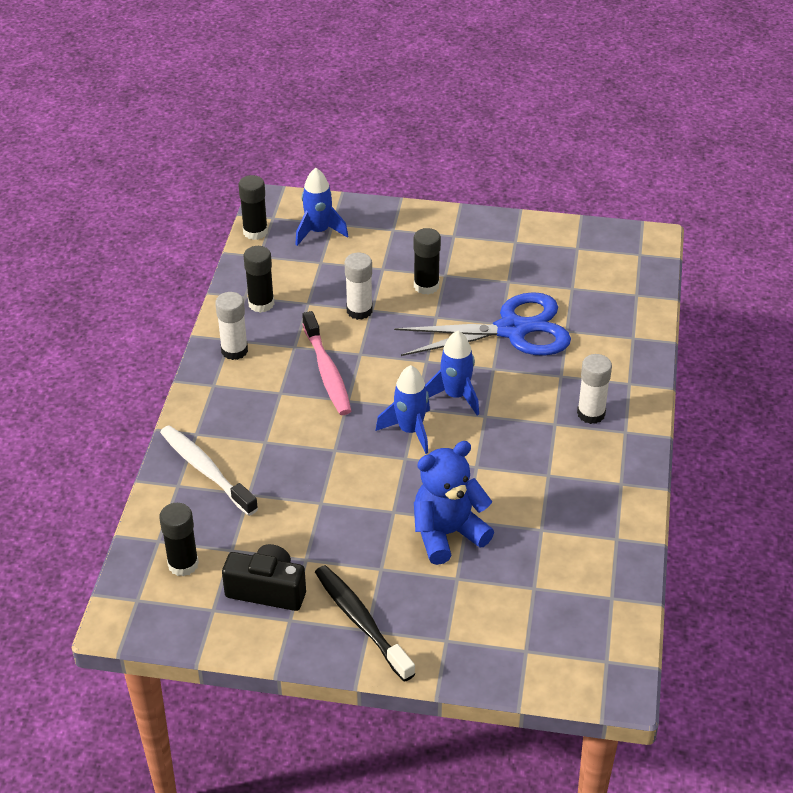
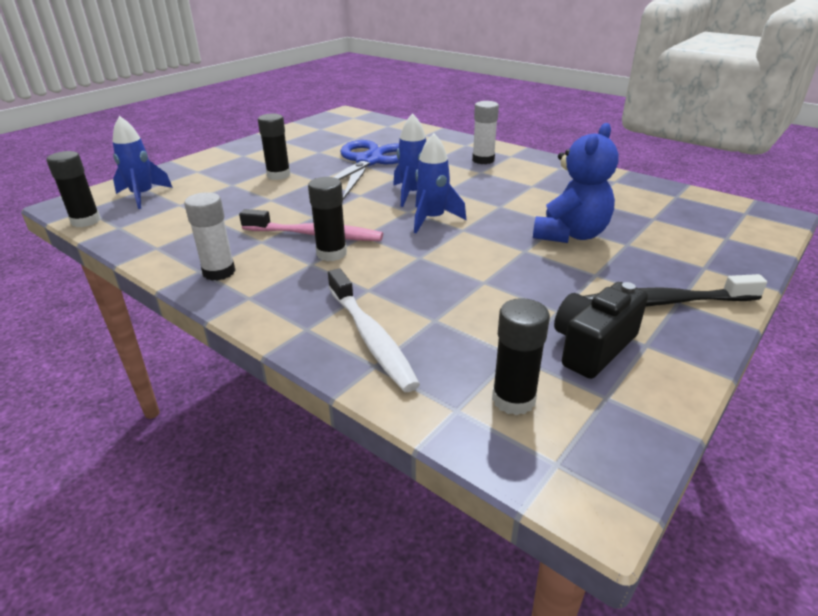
camera: 60 degrees left, 10 degrees down
(206, 470) = (371, 337): white toothbrush -> white toothbrush turned 105 degrees counterclockwise
(261, 304) = (180, 242): black glue stick -> black glue stick (331, 253)
(359, 311) = (264, 204): white glue stick -> none
(447, 534) = (570, 235): blue teddy bear -> blue teddy bear turned 150 degrees counterclockwise

